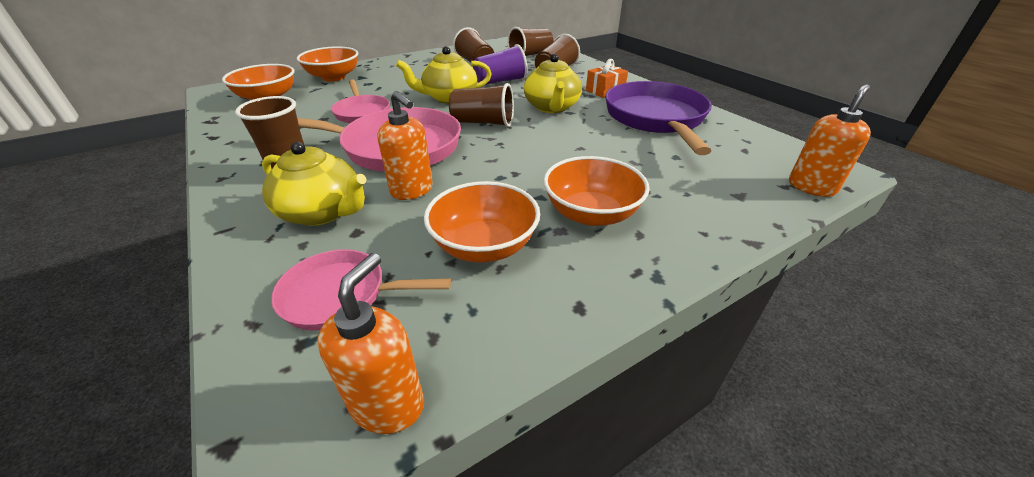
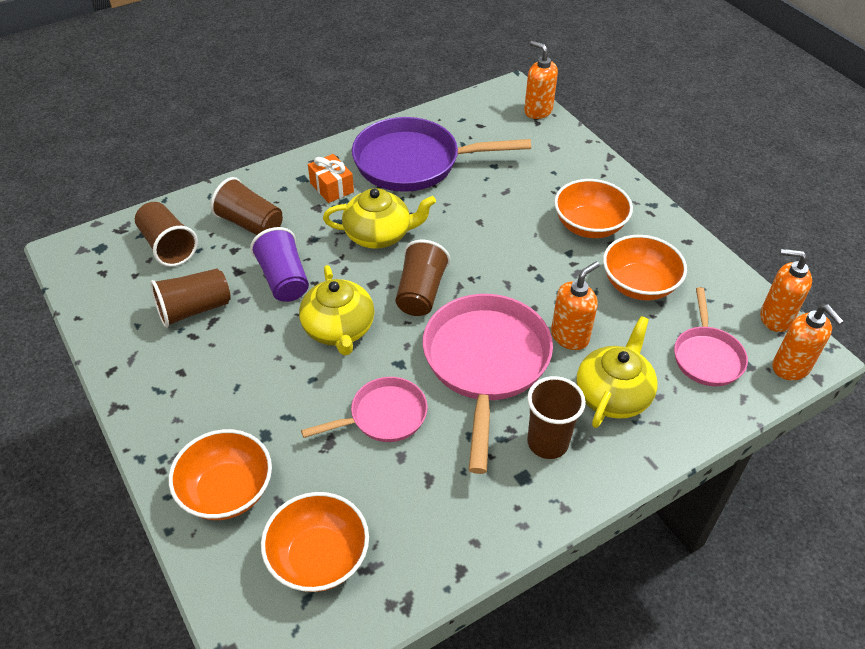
camera: 90 degrees left, 10 degrees up
(270, 404) = (791, 367): none -> orange soap dispenser

